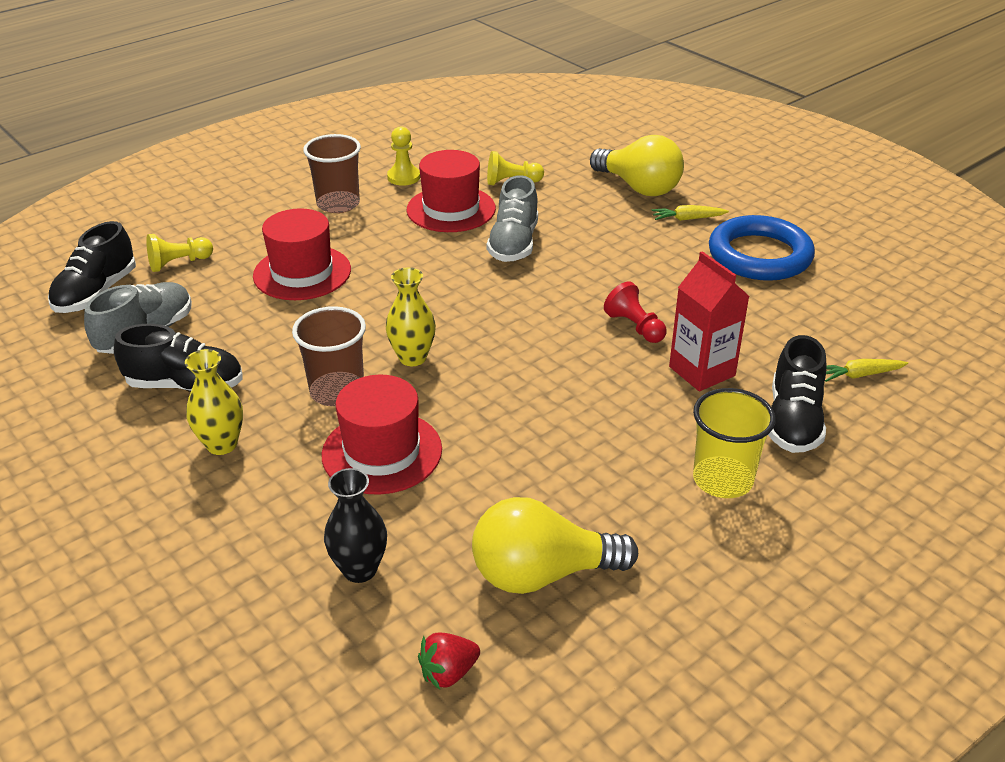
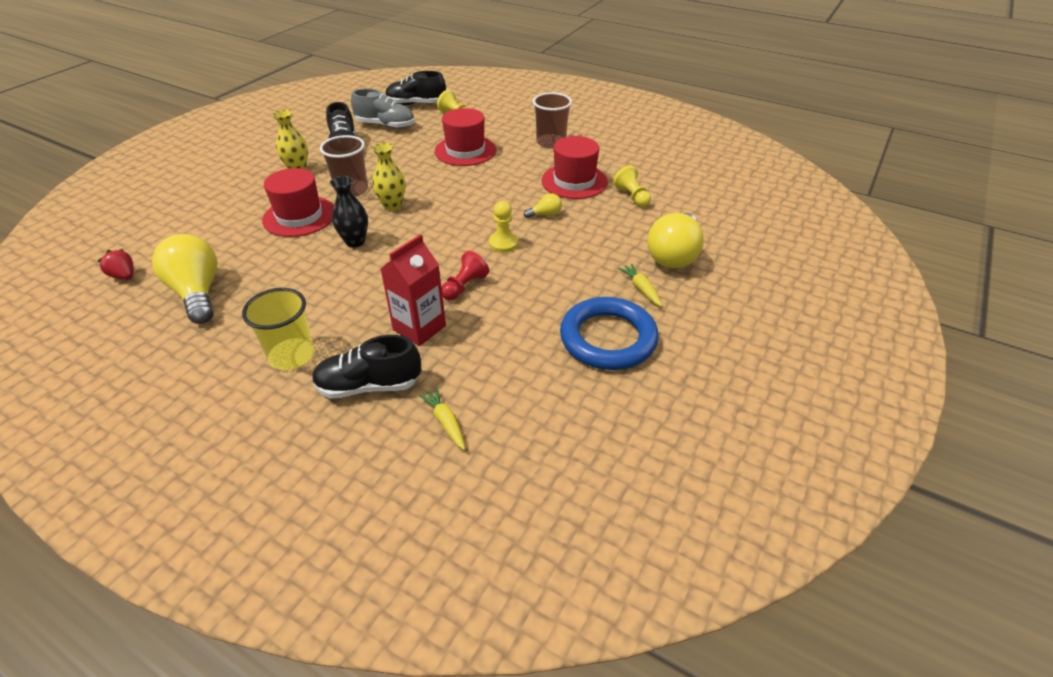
camera: 70 degrees right, 5 degrees up
(360, 569) = (202, 232): black vase -> black vase (355, 241)
(403, 177) = (603, 155): yellow pawn -> yellow pawn (503, 243)
(514, 244) = (545, 214): grey shoe -> yellow light bulb

